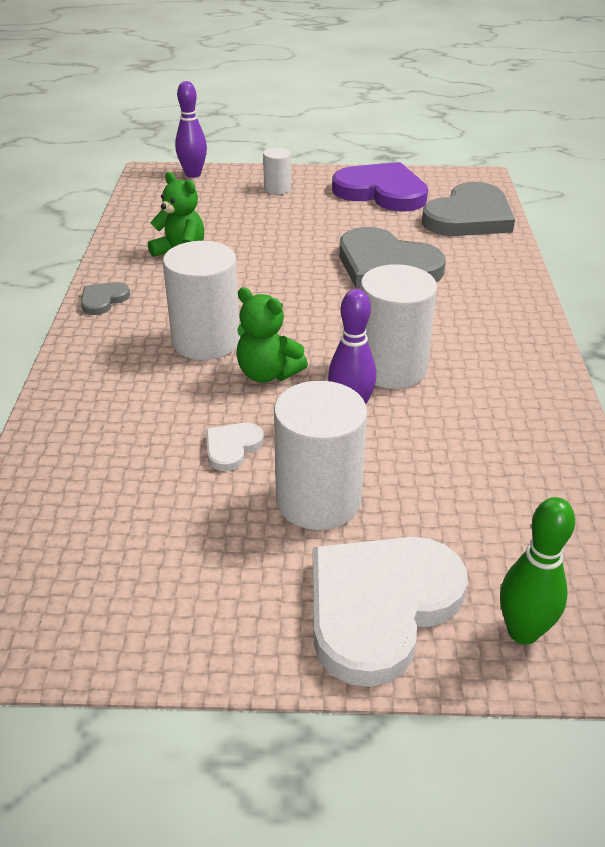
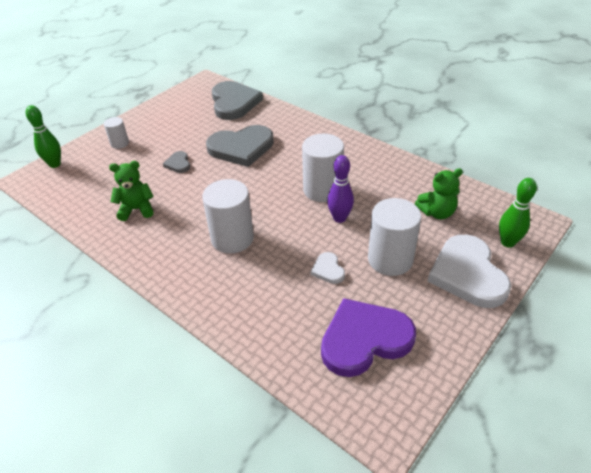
camera: 50 degrees left, 5 degrees up
(103, 300) = (143, 260): grey heart -> grey heart (178, 164)
(193, 174) = (55, 164): purple bowling pin -> green bowling pin
(267, 373) = (284, 230): green teddy bear -> green teddy bear (436, 212)
(381, 192) = (174, 114): purple heart -> purple heart (364, 339)

